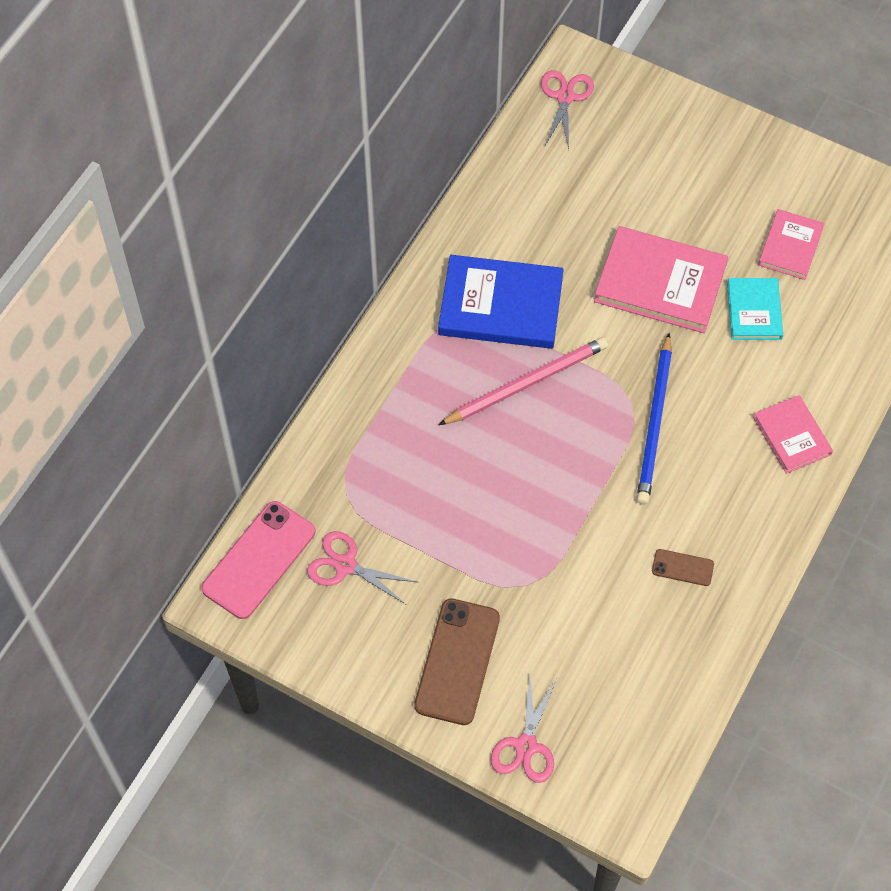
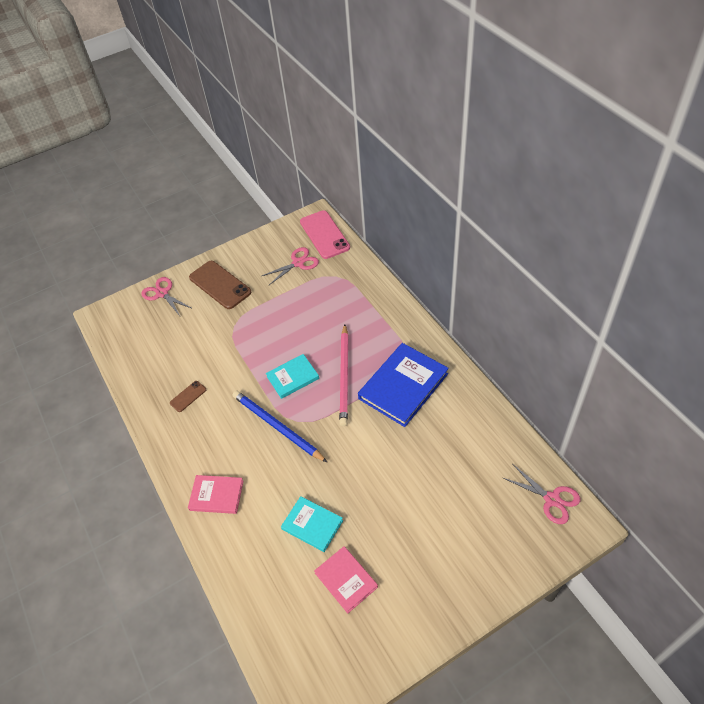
camera: 125 degrees right, 10 degrees down
(568, 447) = (293, 377): none -> turquoise book
(660, 283) = (367, 479): pink book -> none

